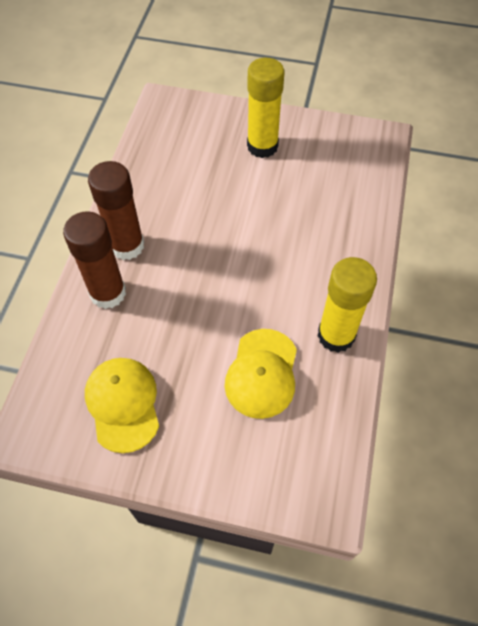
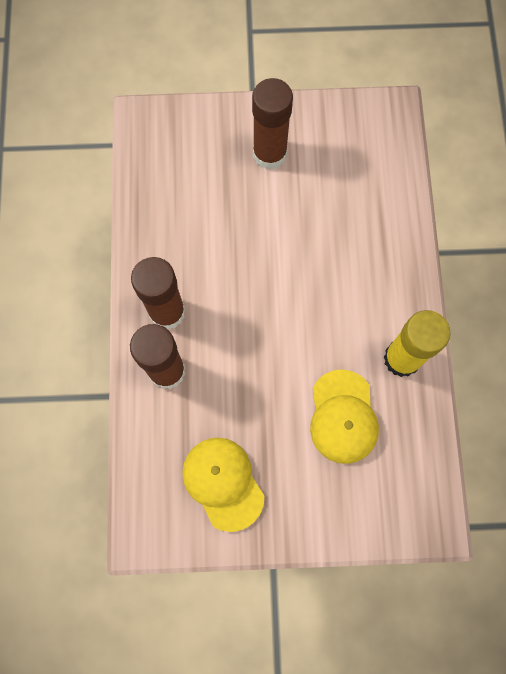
camera: 15 degrees left, 15 degrees up
(262, 146) = (269, 154): yellow glue stick -> brown glue stick

